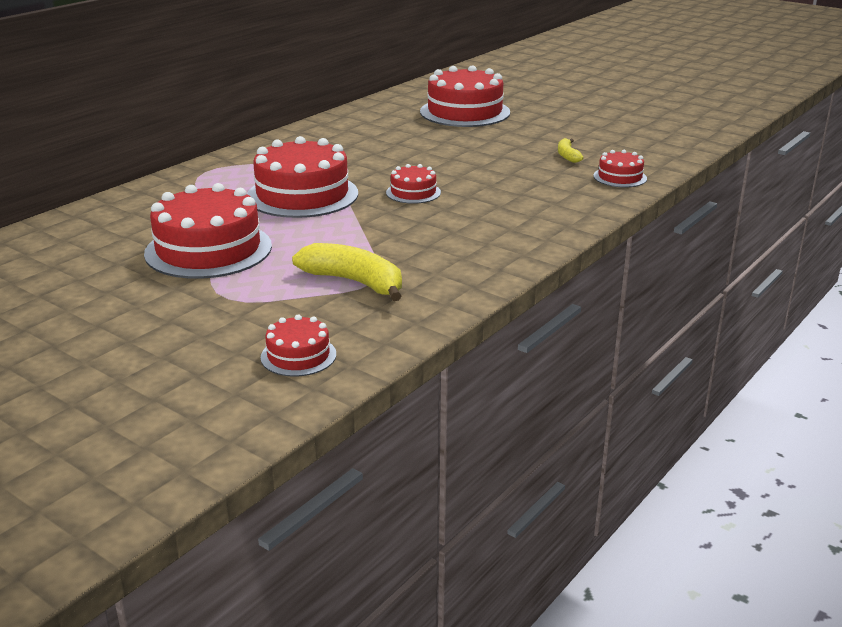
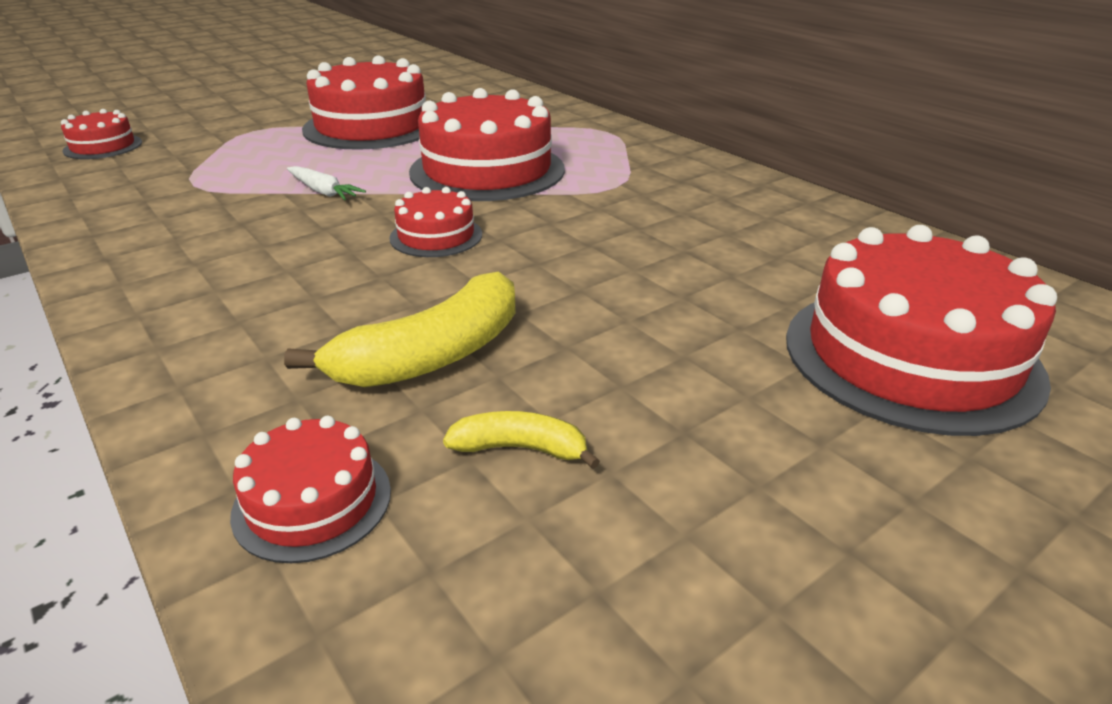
camera: 105 degrees right, 5 degrees up
(355, 282) = (205, 177): yellow banana -> yellow banana (433, 356)
(364, 234) = (323, 191): none -> white carrot

